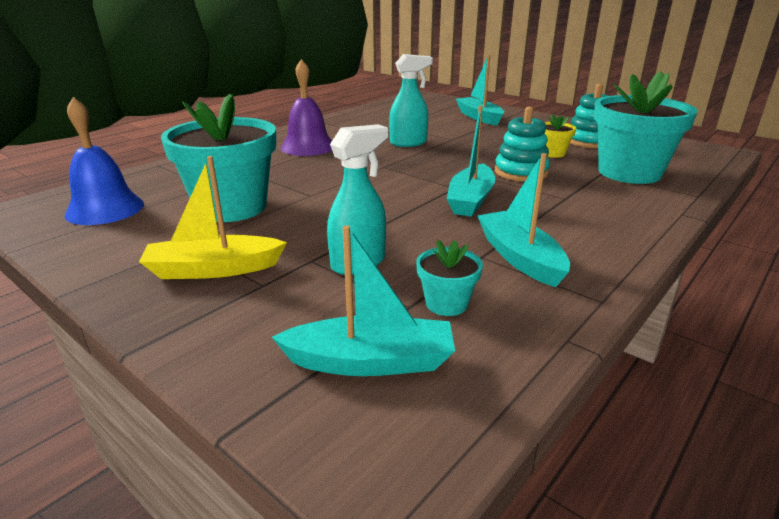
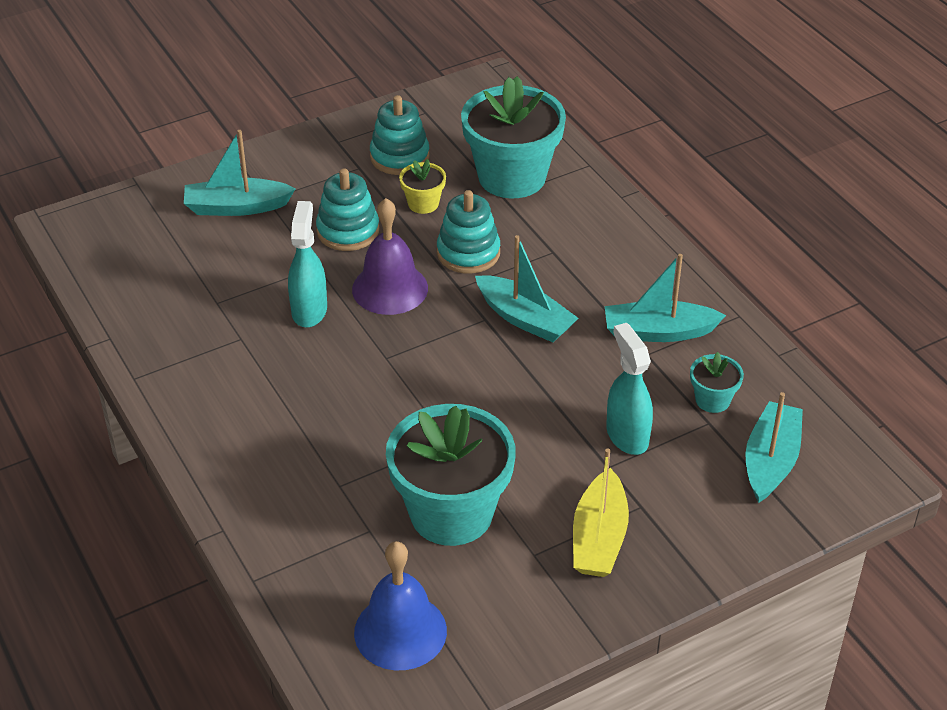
camera: 70 degrees left, 15 degrees up
(308, 147) = (264, 412): purple bell -> purple bell (390, 288)
(494, 140) = (348, 231): none -> turquoise stacking toy

